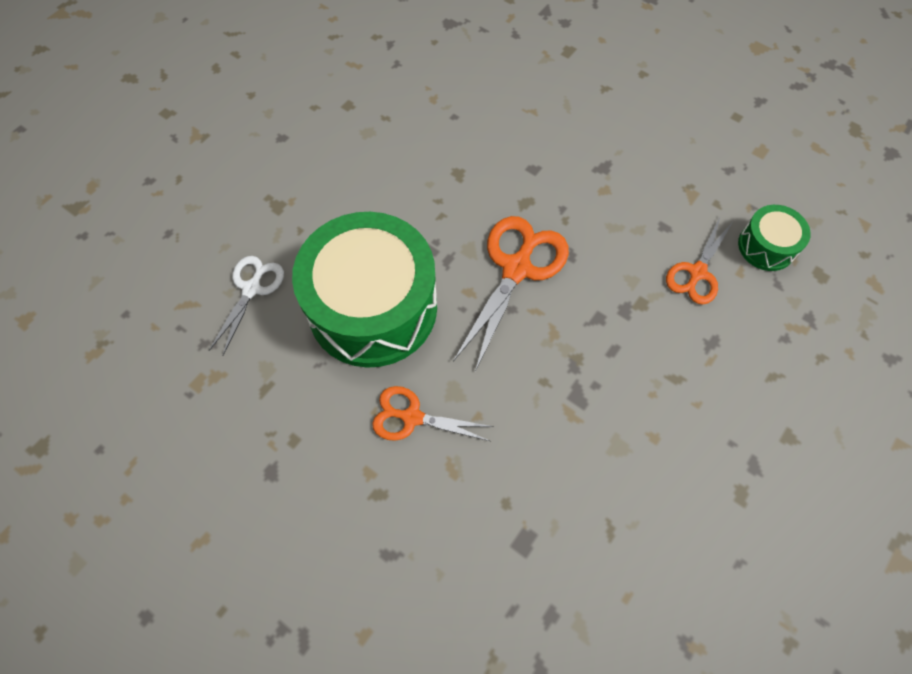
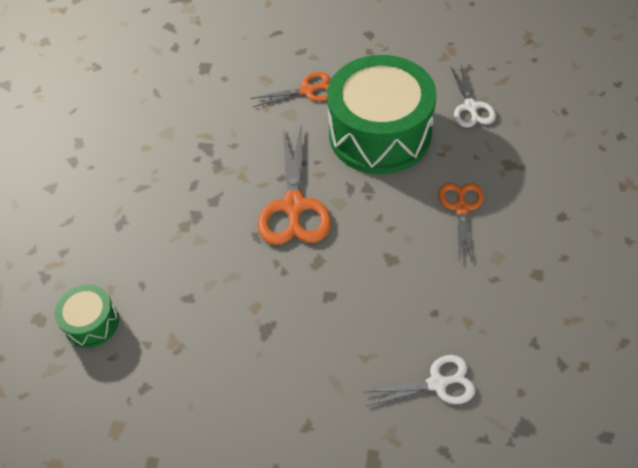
camera: 155 degrees right, 10 degrees down
(489, 71) = (437, 383): none -> white scissors
(697, 272) = (147, 270): orange scissors -> orange scissors (461, 208)

